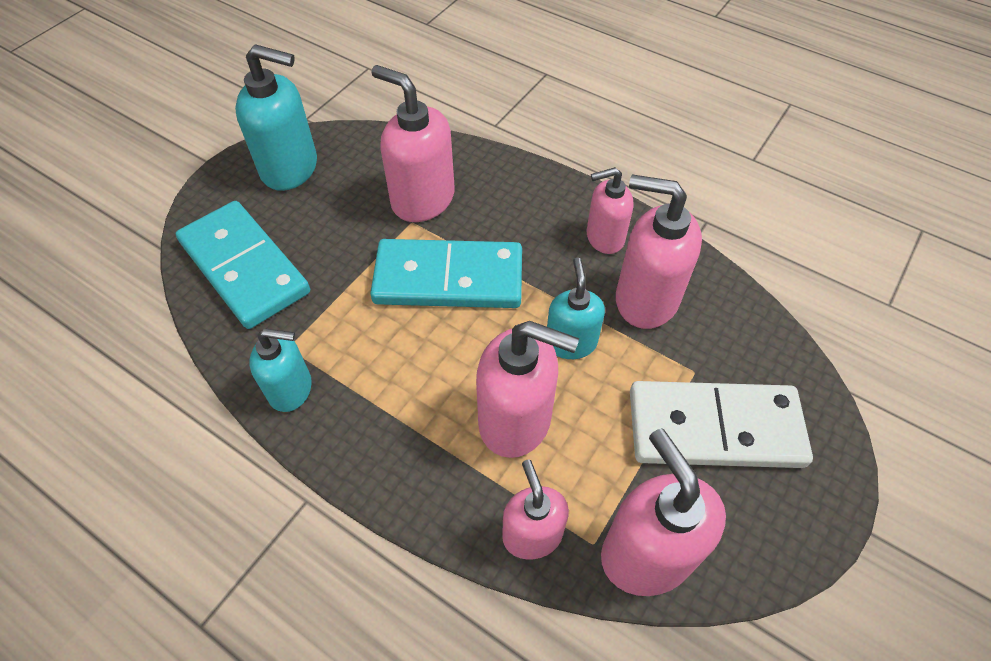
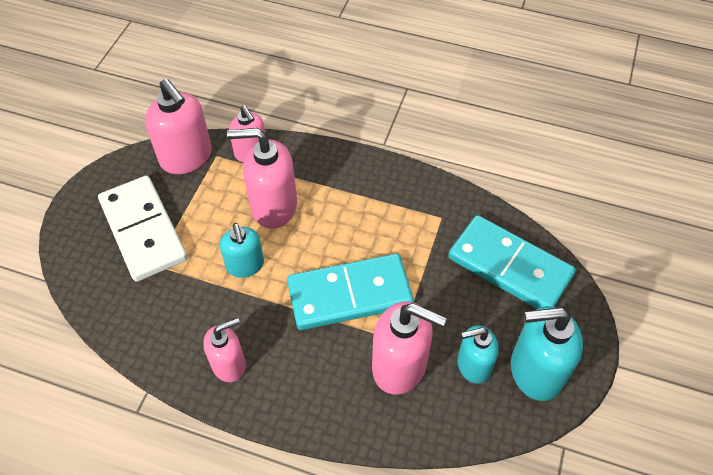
camera: 165 degrees right, 0 degrees up
(291, 389) = (424, 193): turquoise soap dispenser -> turquoise soap dispenser (473, 365)
(645, 299) = (191, 313): pink soap dispenser -> none
(714, 427) = (143, 230): white domino -> white domino turned 75 degrees clockwise

